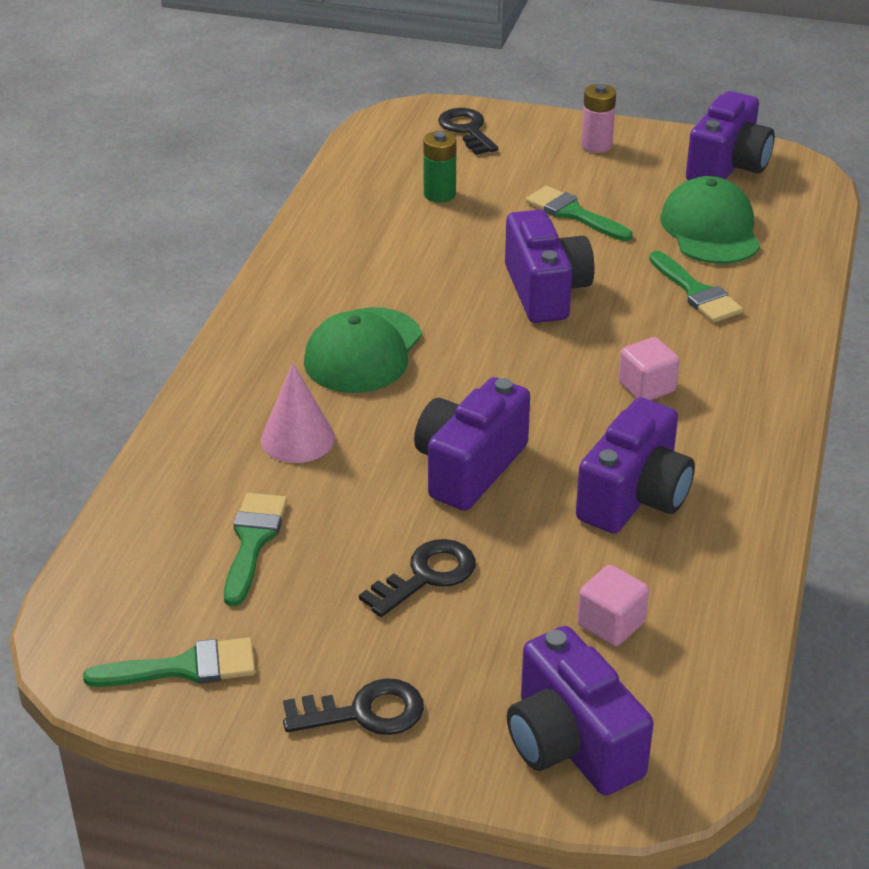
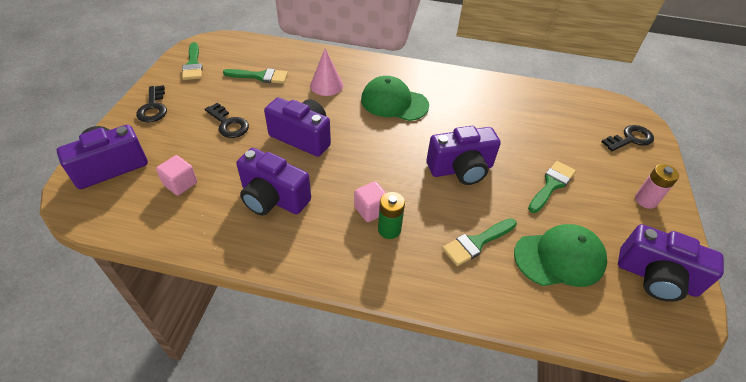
camera: 85 degrees right, 10 degrees up
(439, 194) = (549, 127): green battery -> green battery (389, 229)

